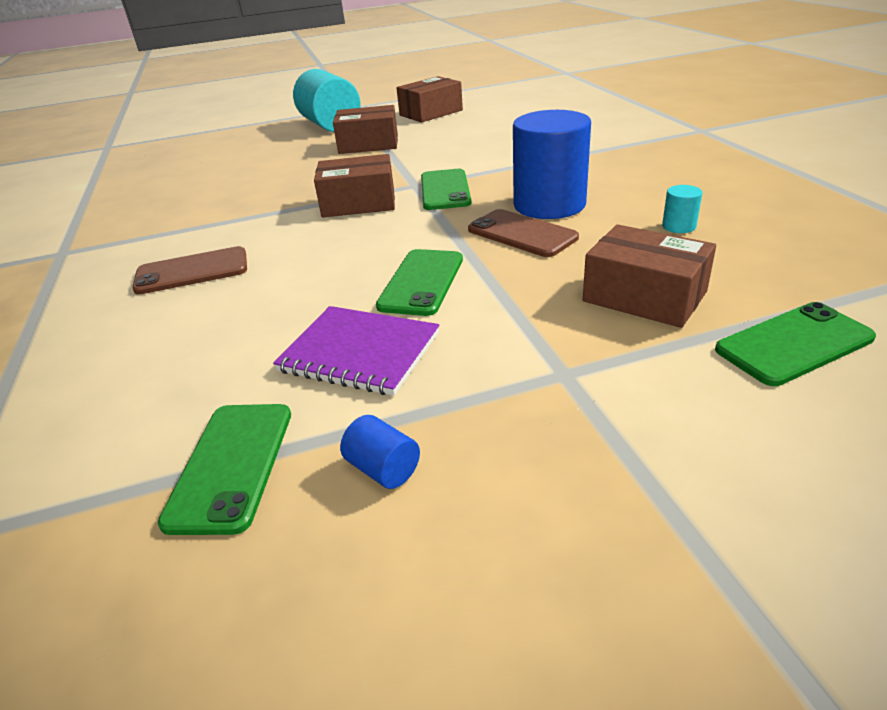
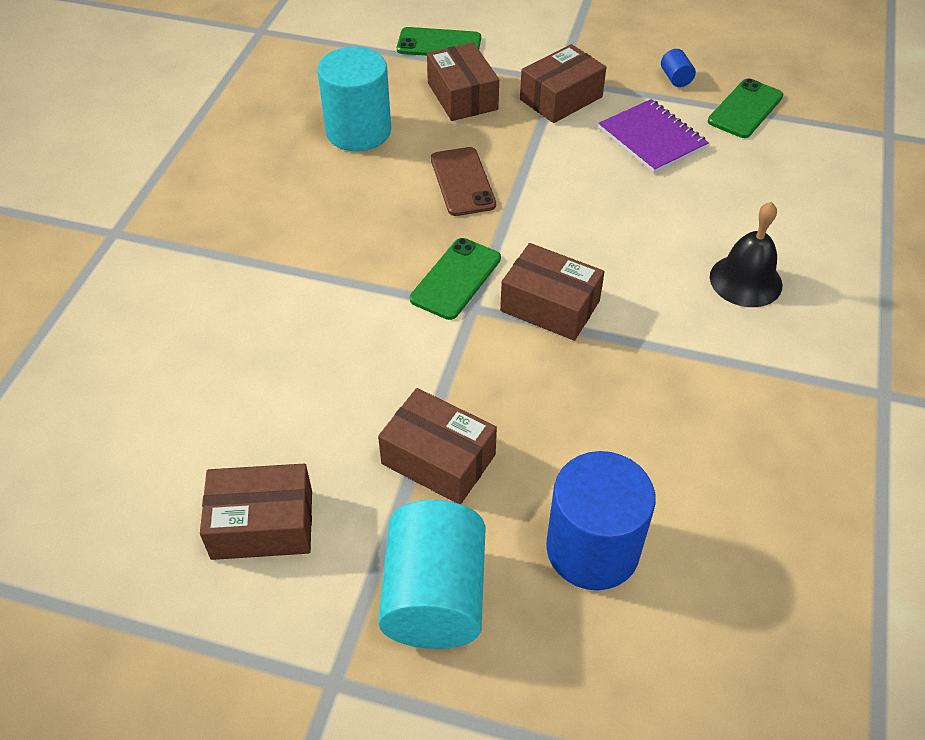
camera: 150 degrees left, 15 degrees up
(192, 271) = (745, 280): brown phone -> black bell
(421, 282) = (575, 172): green phone -> none
(527, 349) = (561, 98): none -> brown box
(549, 205) = (402, 203): blue cylinder -> blue cylinder (592, 549)
(679, 226) = (358, 131): turquoise cylinder -> turquoise cylinder, size x2.45

